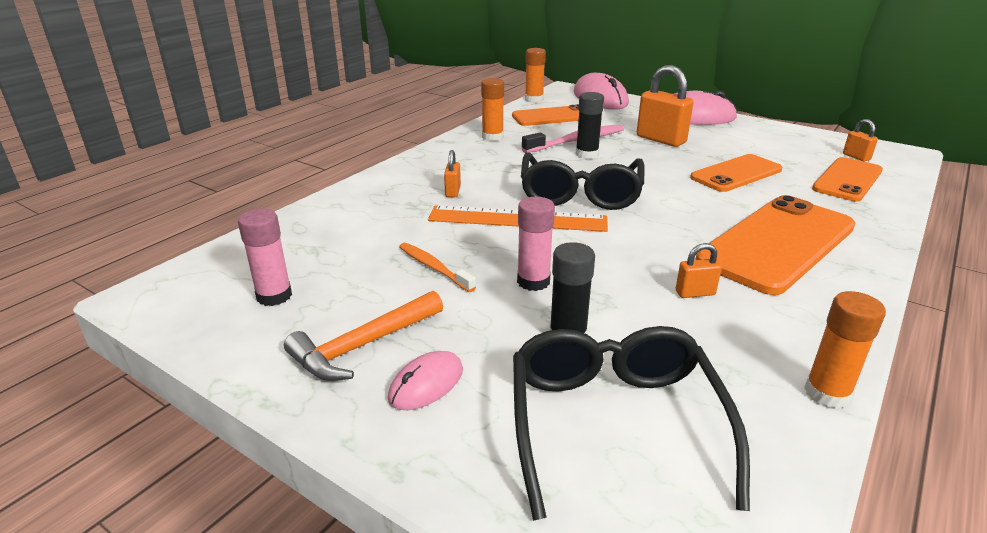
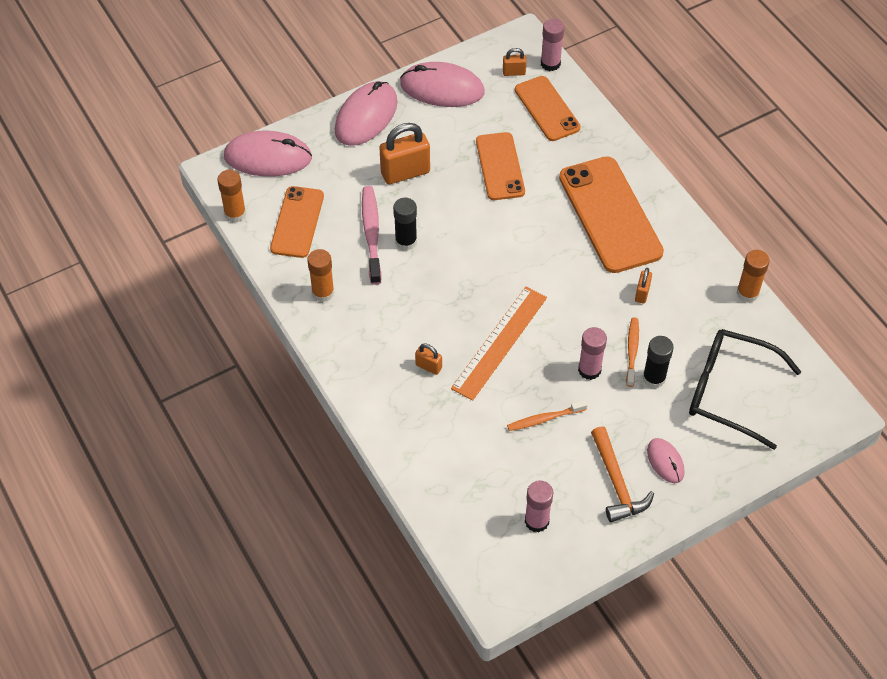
camera: 65 degrees left, 25 degrees up
(580, 194) = (479, 284): black glasses -> none
(594, 307) = (632, 351): none -> orange toothbrush
(776, 134) = (442, 88): none -> pink mouse
(904, 170) = (550, 63): none -> pink glue stick

